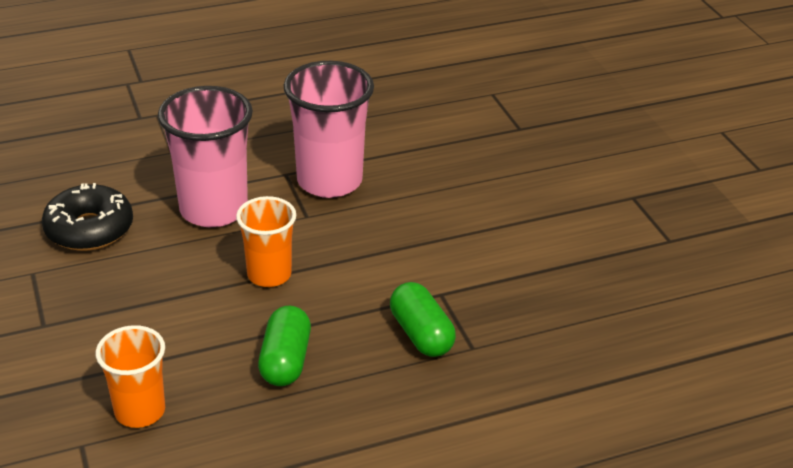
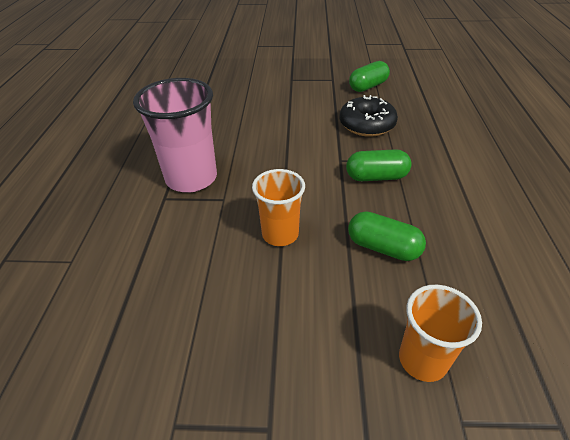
camera: 65 degrees left, 5 degrees up
(89, 229) = (137, 352): black donut -> black donut (367, 125)
(213, 209) = (176, 249): pink cup -> none
(676, 285) = (368, 86): none -> green capsule

